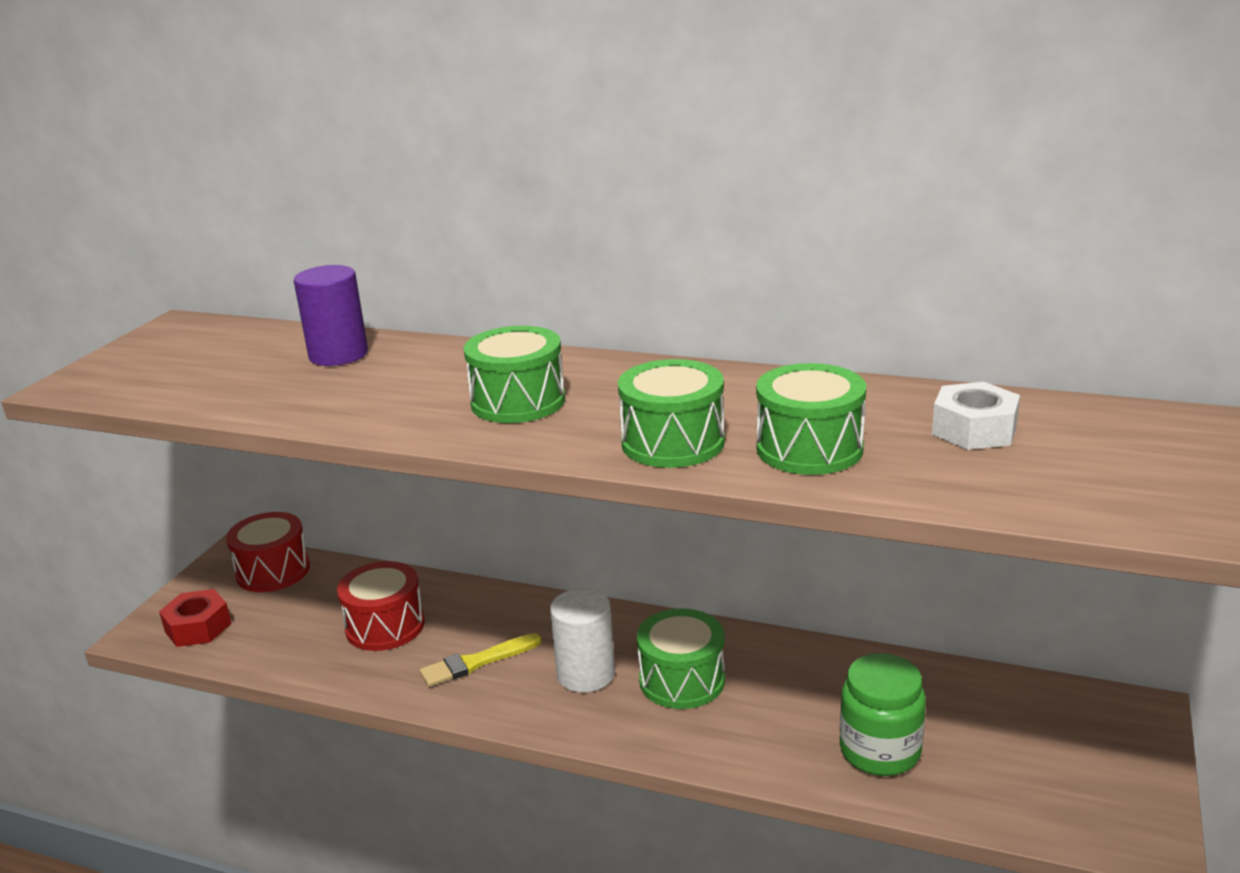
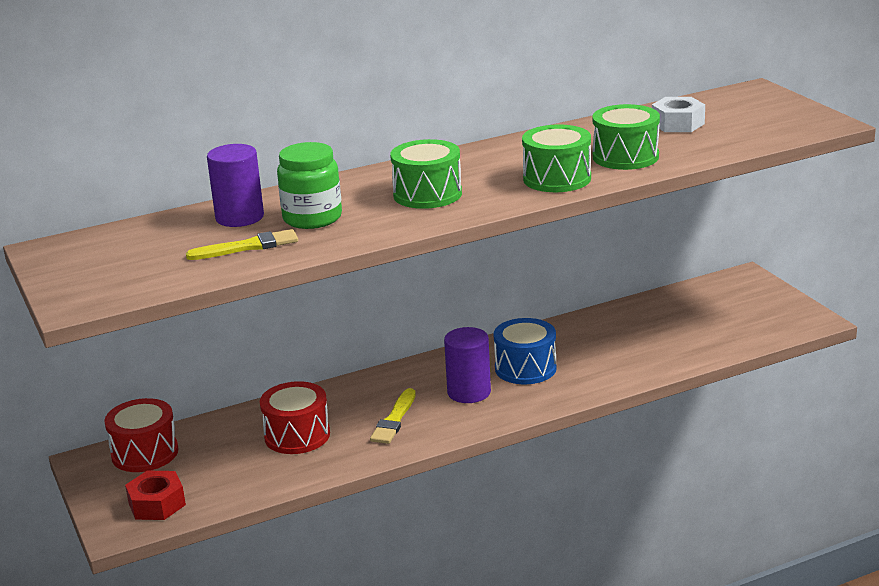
camera: 45 degrees left, 0 degrees up
(273, 388) = (248, 247): none -> yellow brush
(586, 674) = (469, 392): white cylinder -> purple cylinder
(682, 680) = (525, 368): green drum -> blue drum
(879, 751) = (667, 346): green jar -> green jar (312, 218)

